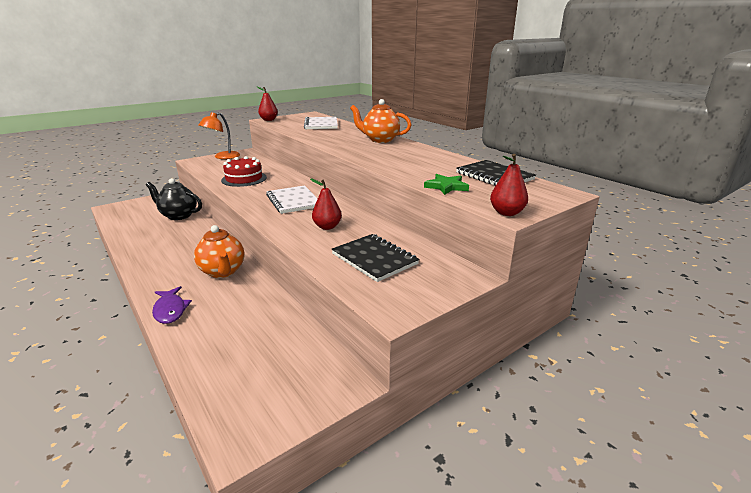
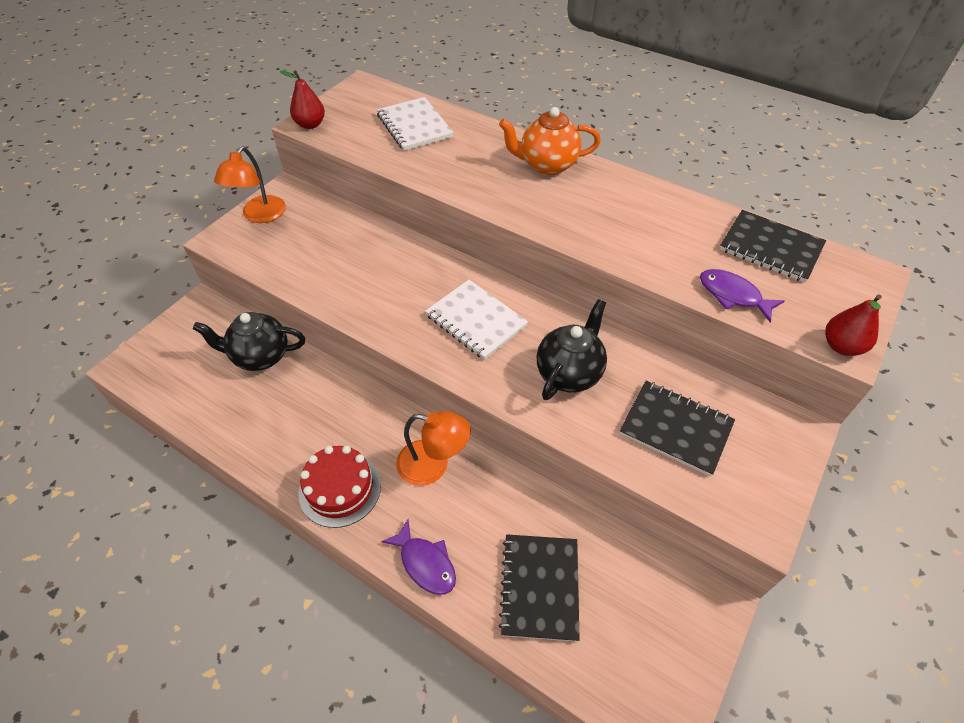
camera: 20 degrees left, 25 degrees up
(223, 271) = (433, 465): orange teapot -> orange lamp
(229, 339) = (540, 587): none -> black notebook
(244, 179) = (352, 276): red cake -> red cake (340, 489)
(327, 227) = (569, 373): red pear -> black teapot
(446, 187) = (733, 295): green star -> purple fish

